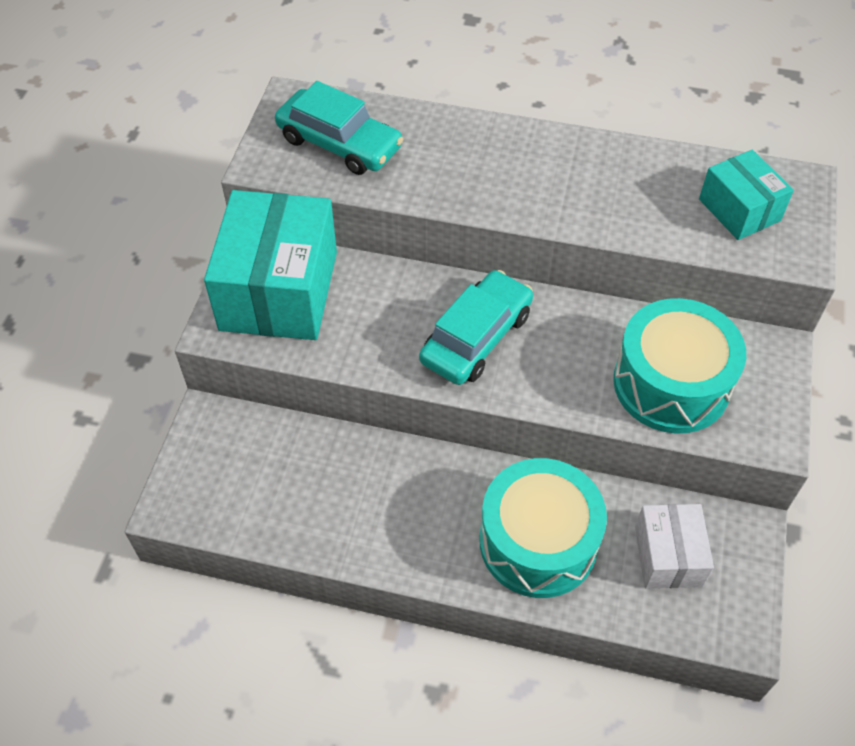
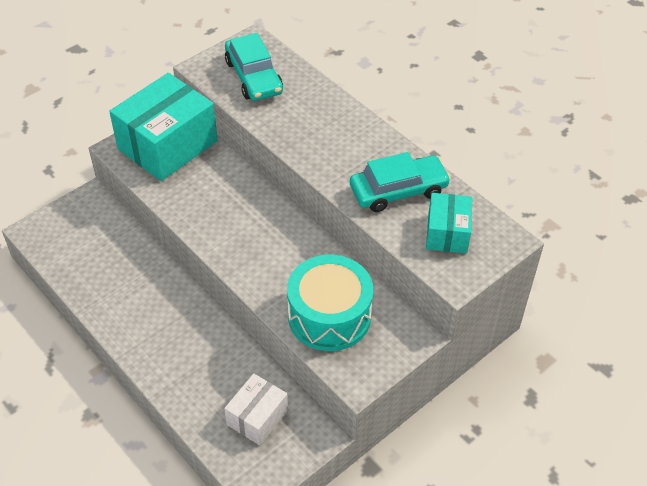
camera: 35 degrees right, 5 degrees down
(476, 337) = (245, 228): turquoise car -> turquoise car (398, 190)
(538, 542) = (194, 364): turquoise drum -> none

